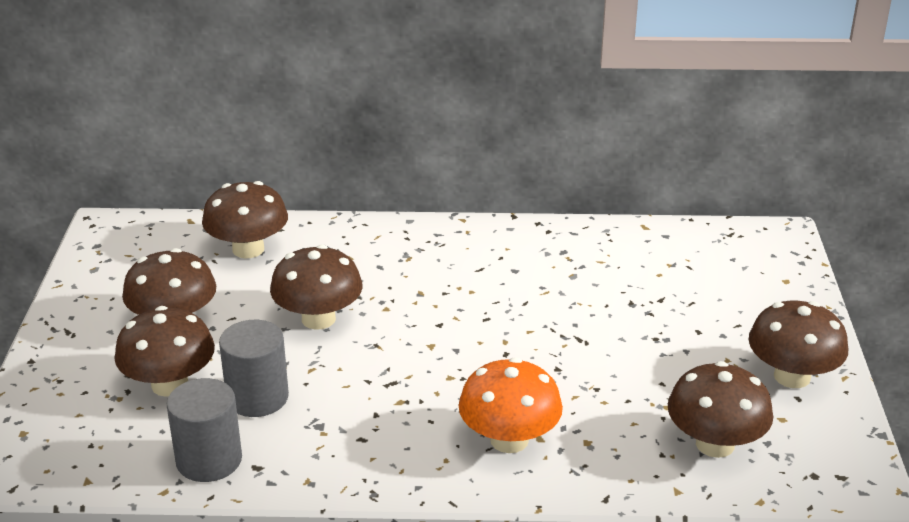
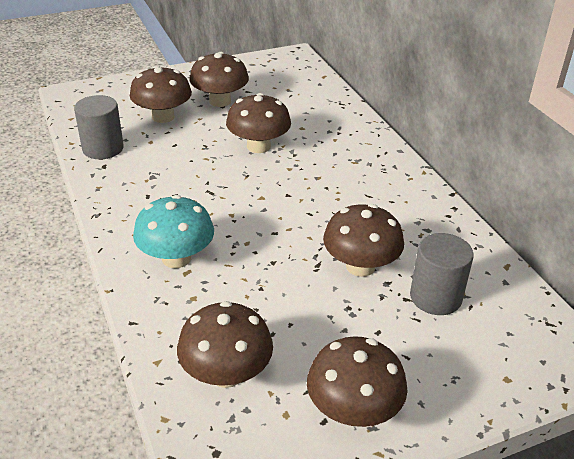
camera: 65 degrees right, 5 degrees up
(248, 249) = (311, 102): brown mushroom -> brown mushroom (360, 266)
(257, 397) = (167, 147): grey cylinder -> grey cylinder (435, 297)
(509, 440) = (176, 258): orange mushroom -> turquoise mushroom

